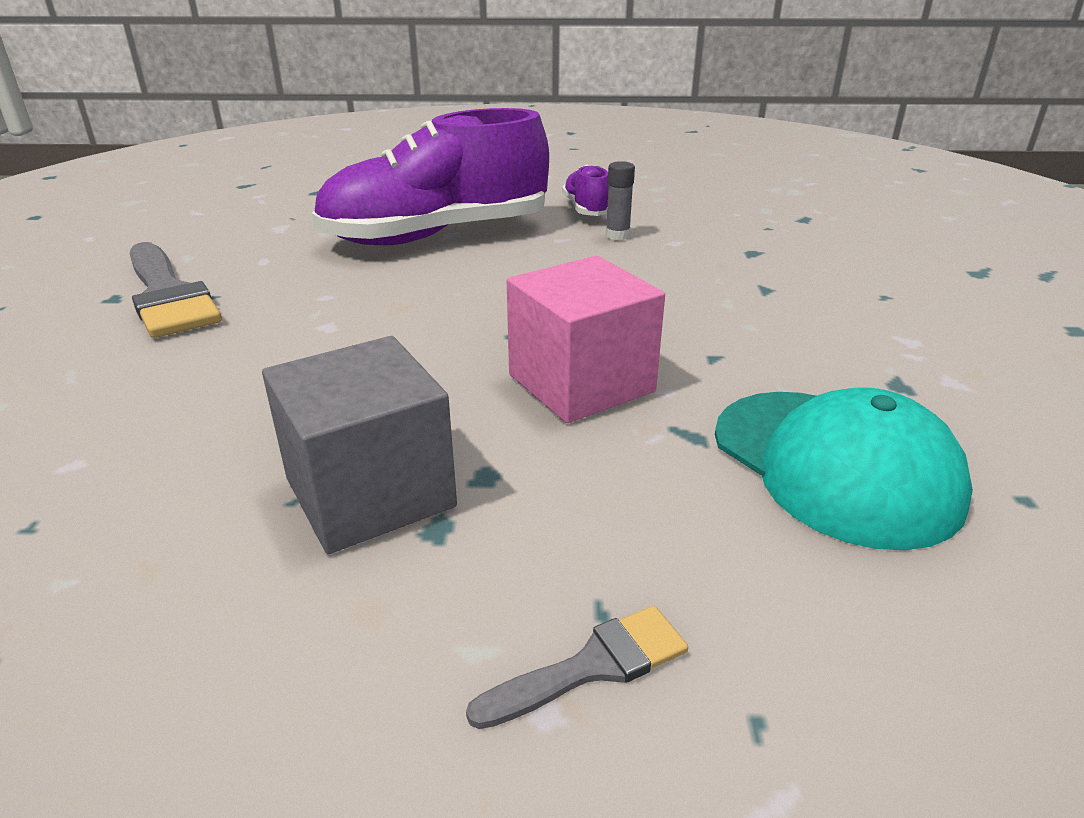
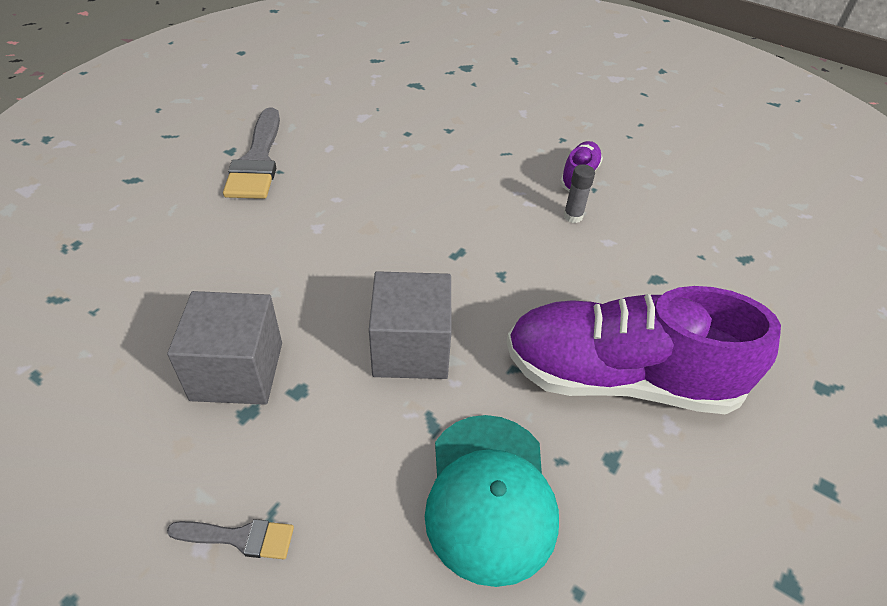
camera: 30 degrees right, 15 degrees up
(436, 235) = (449, 165): purple shoe -> purple shoe (619, 378)
(581, 383) = (411, 348): pink cube -> grey cube

